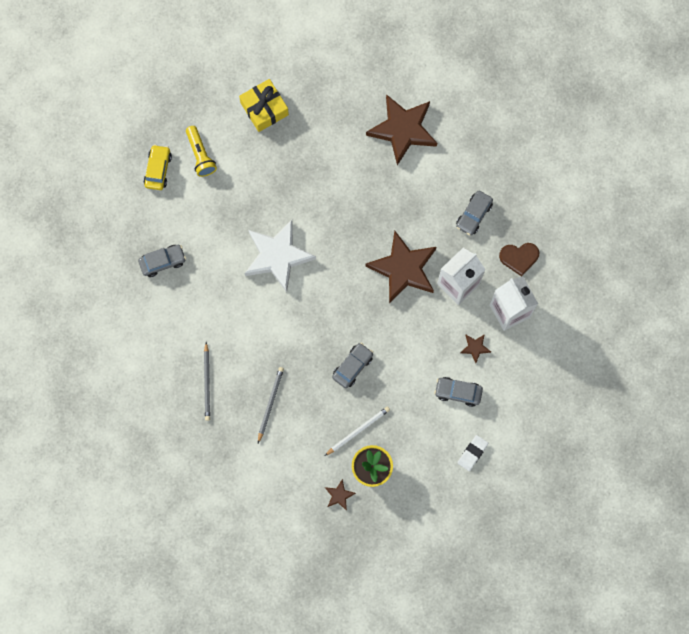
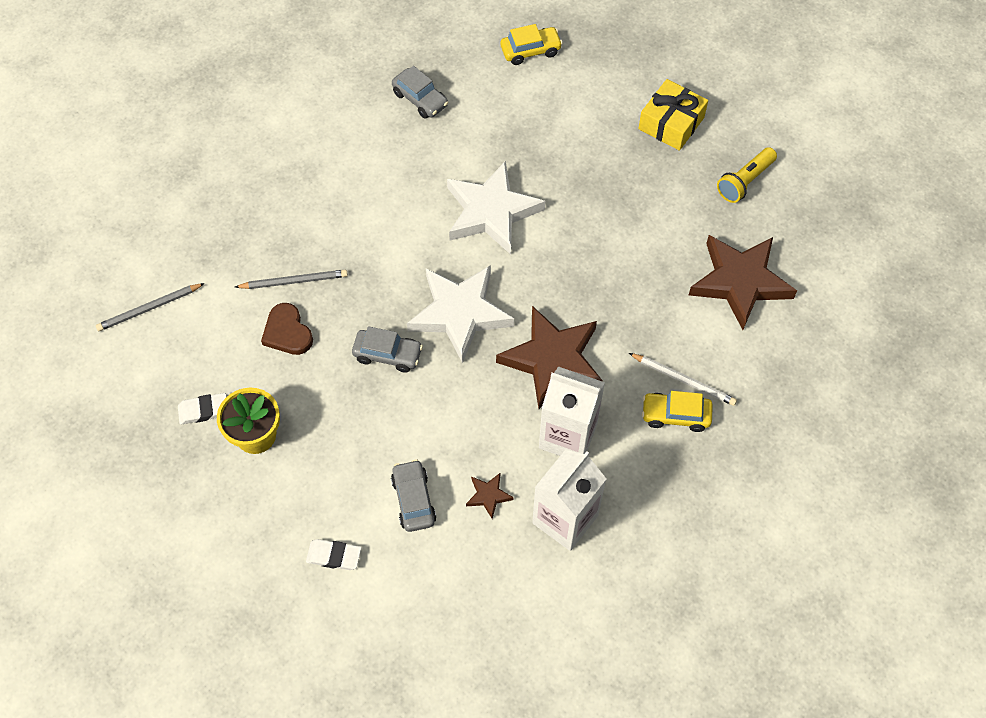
camera: 65 degrees right, 15 degrees down
(200, 155) = (573, 84): yellow flashlight -> yellow flashlight (744, 181)
(207, 383) = (290, 203): grey pencil -> grey pencil (149, 308)
(339, 495) = (203, 410): brown star -> white eraser
(344, 309) = (460, 313): none -> white star
(358, 431) = (303, 397): white pencil -> white pencil (684, 380)
(474, 215) = (675, 415): grey car -> yellow car
(519, 258) = (648, 499): brown heart -> brown heart (287, 332)

